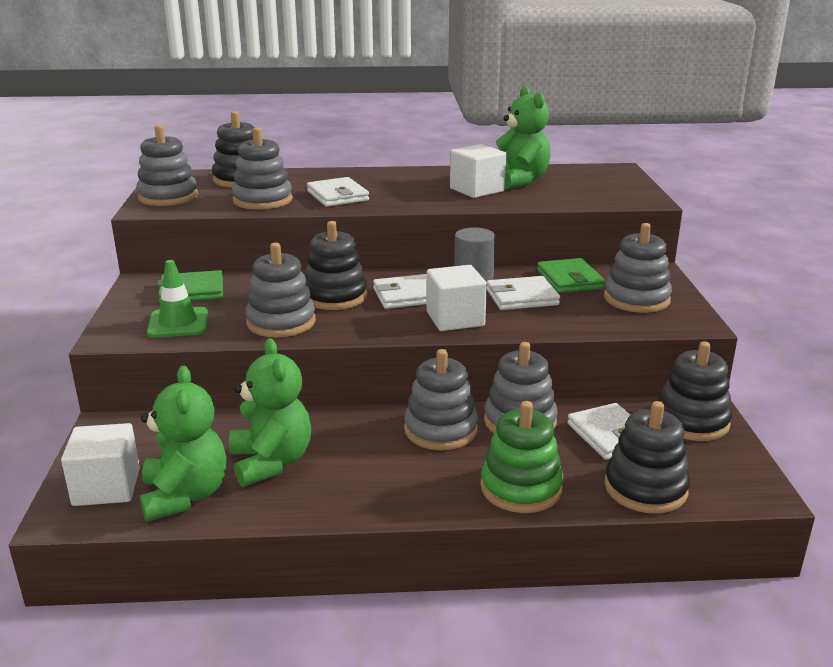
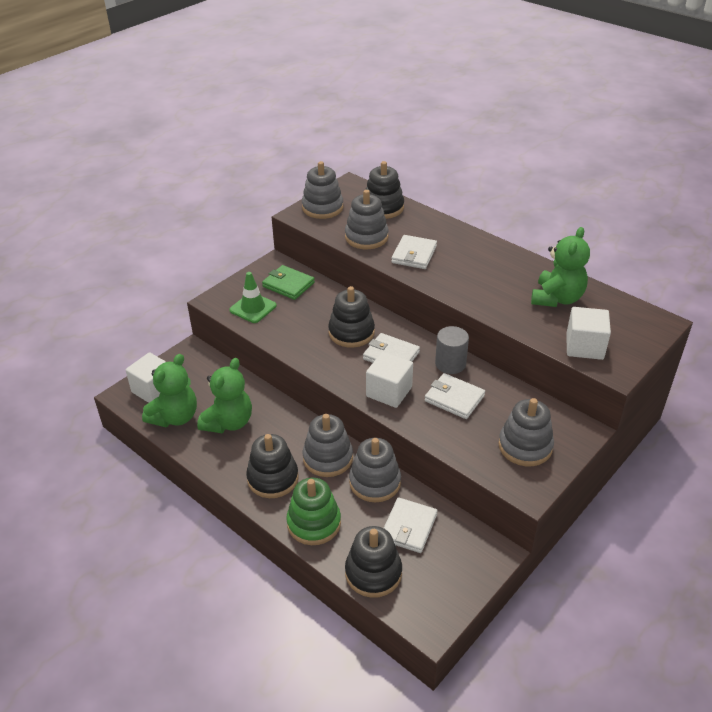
camera: 45 degrees right, 15 degrees up
(281, 322) = (299, 337): grey stacking toy -> none
(477, 190) = (510, 293): white cube -> white cube (584, 346)
(569, 280) = (509, 402): green wallet -> none
(691, 421) = (471, 554): black stacking toy -> black stacking toy (273, 478)

